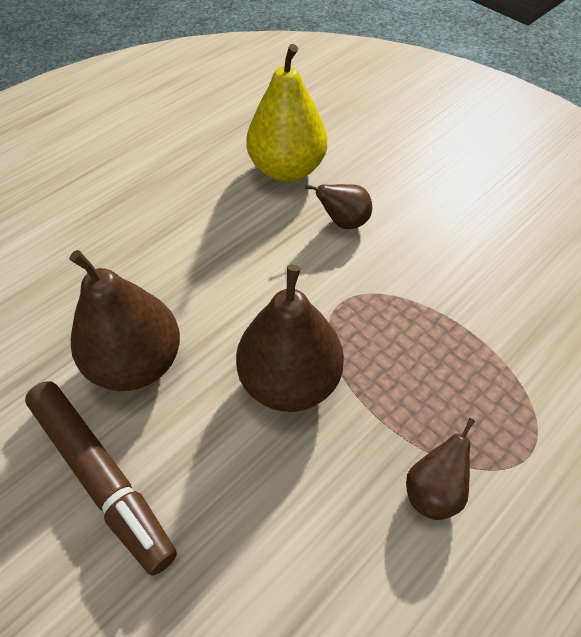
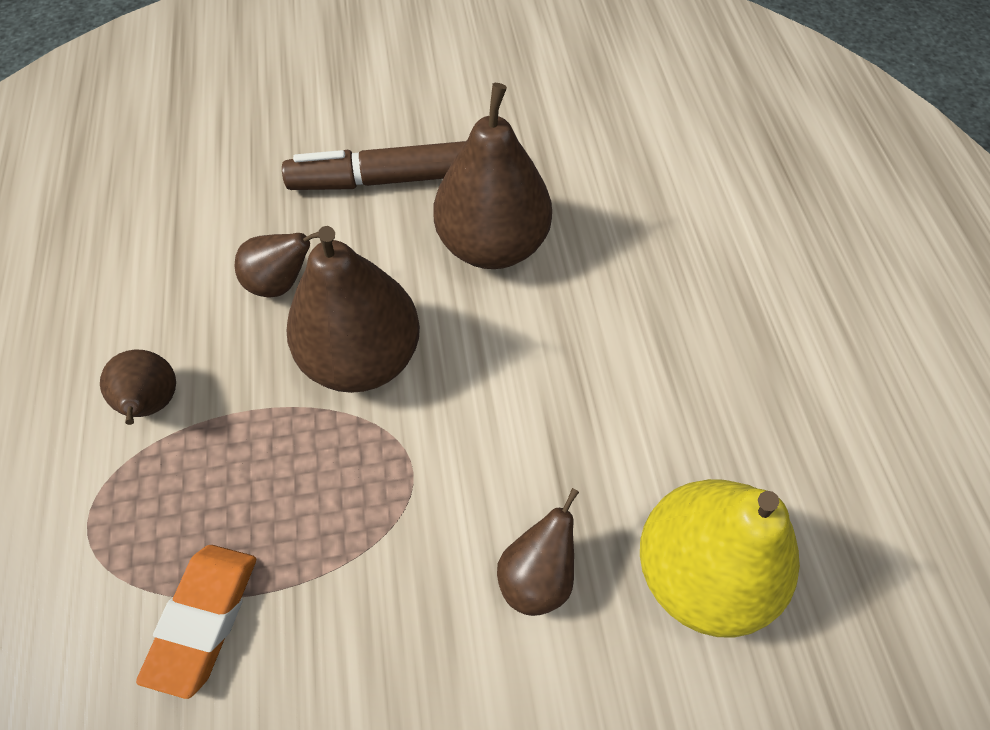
camera: 125 degrees right, 5 degrees up
(272, 486) = (281, 283): none -> brown pear
(502, 343) = (204, 619): none -> orange eraser

